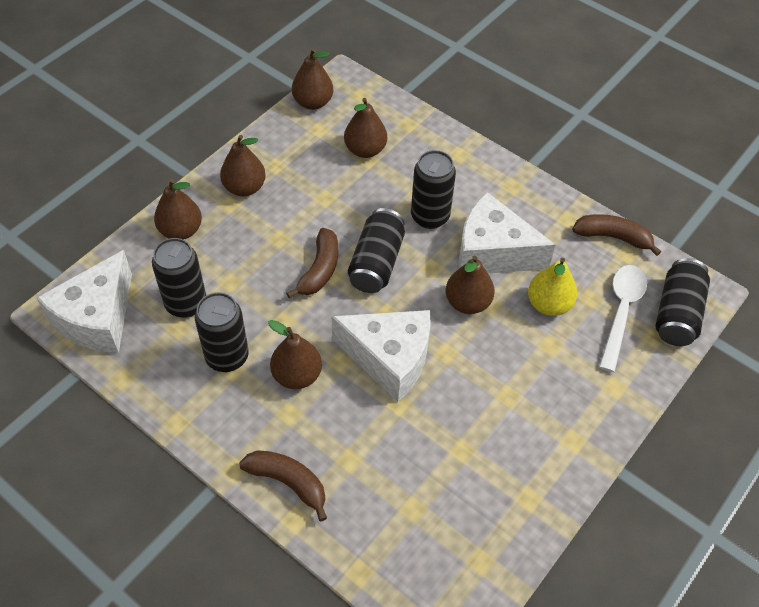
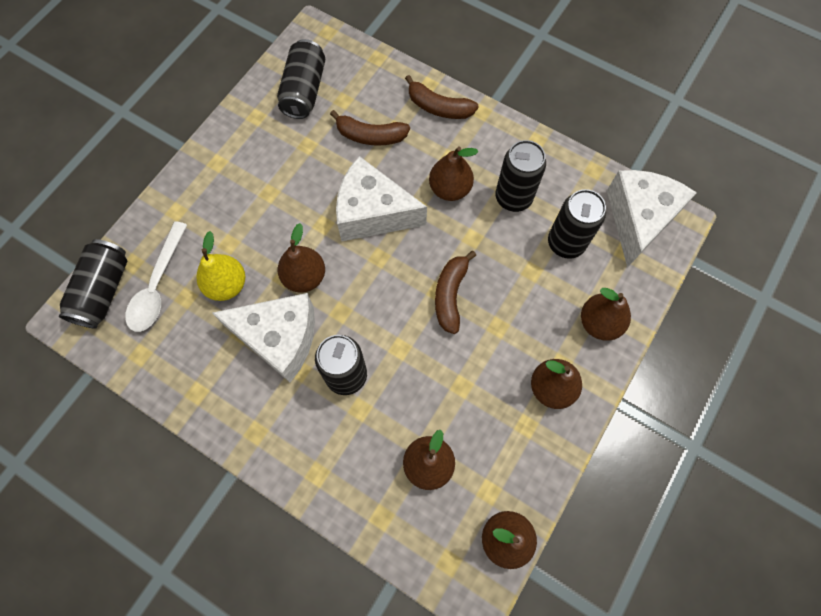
camera: 175 degrees right, 15 degrees up
(376, 262) = (396, 310): black can -> black can (304, 90)
(613, 237) = (151, 374): brown banana -> brown banana (370, 136)

